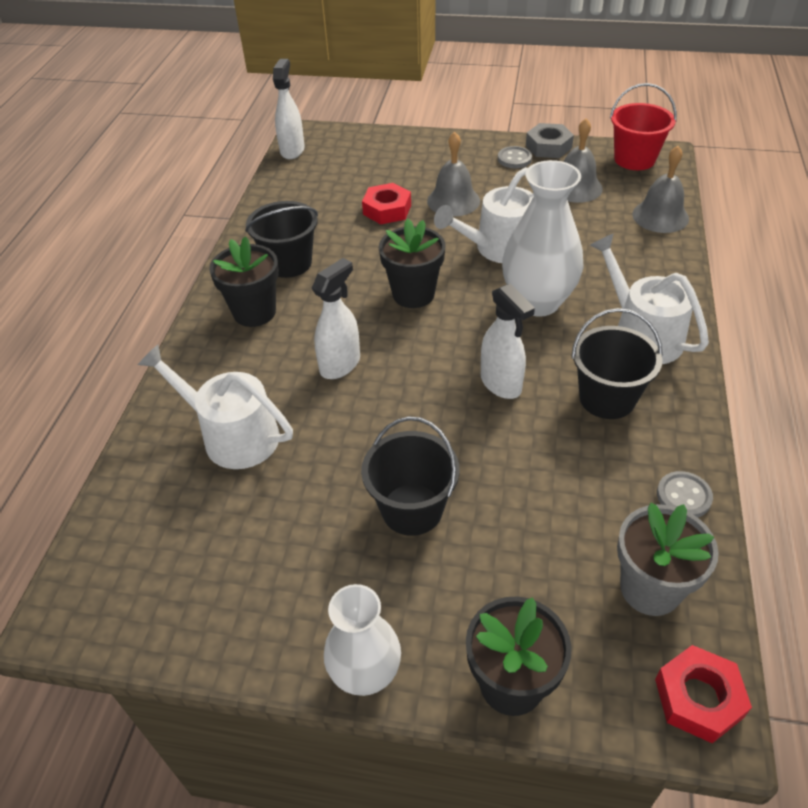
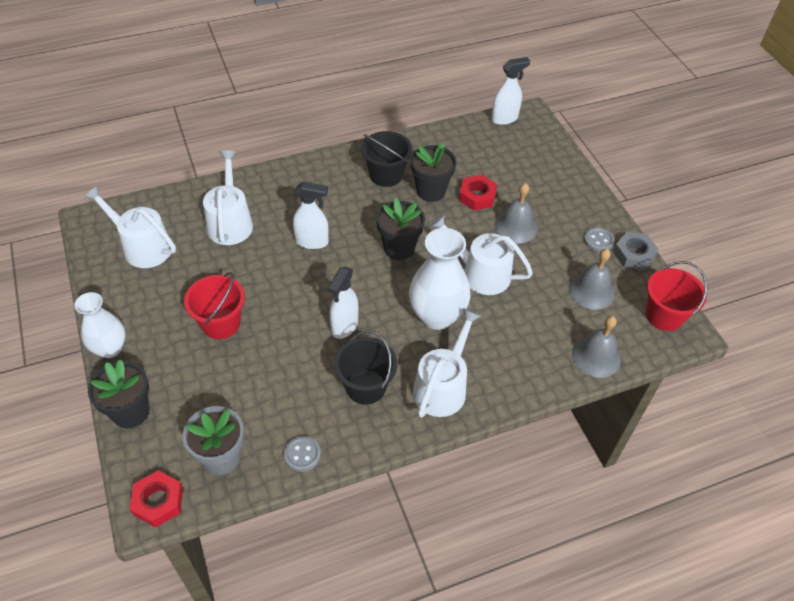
camera: 55 degrees right, 5 degrees up
(188, 559) = (142, 247): none -> white watering can
(254, 312) = (331, 182): black flower pot -> black flower pot (431, 191)
(412, 509) = (221, 323): black bucket -> red bucket

